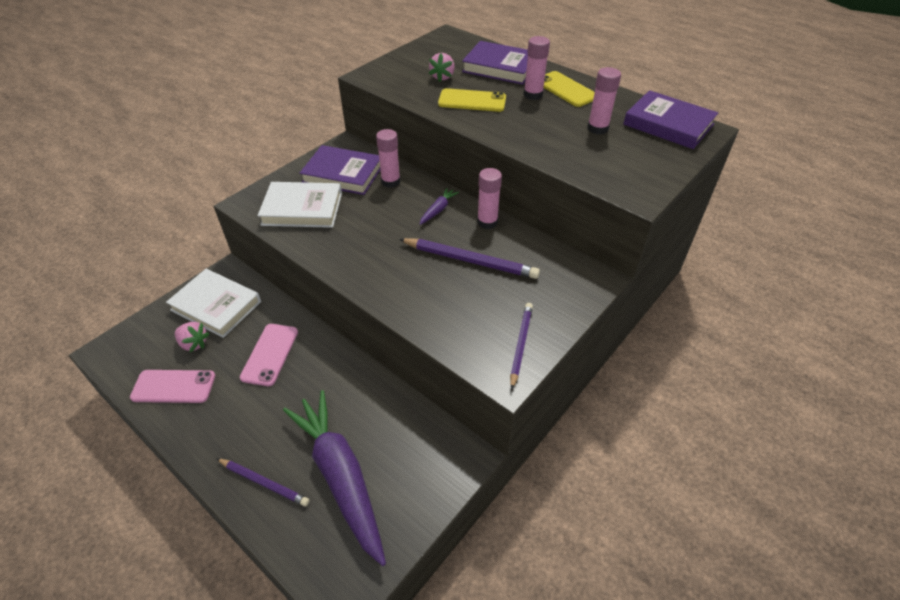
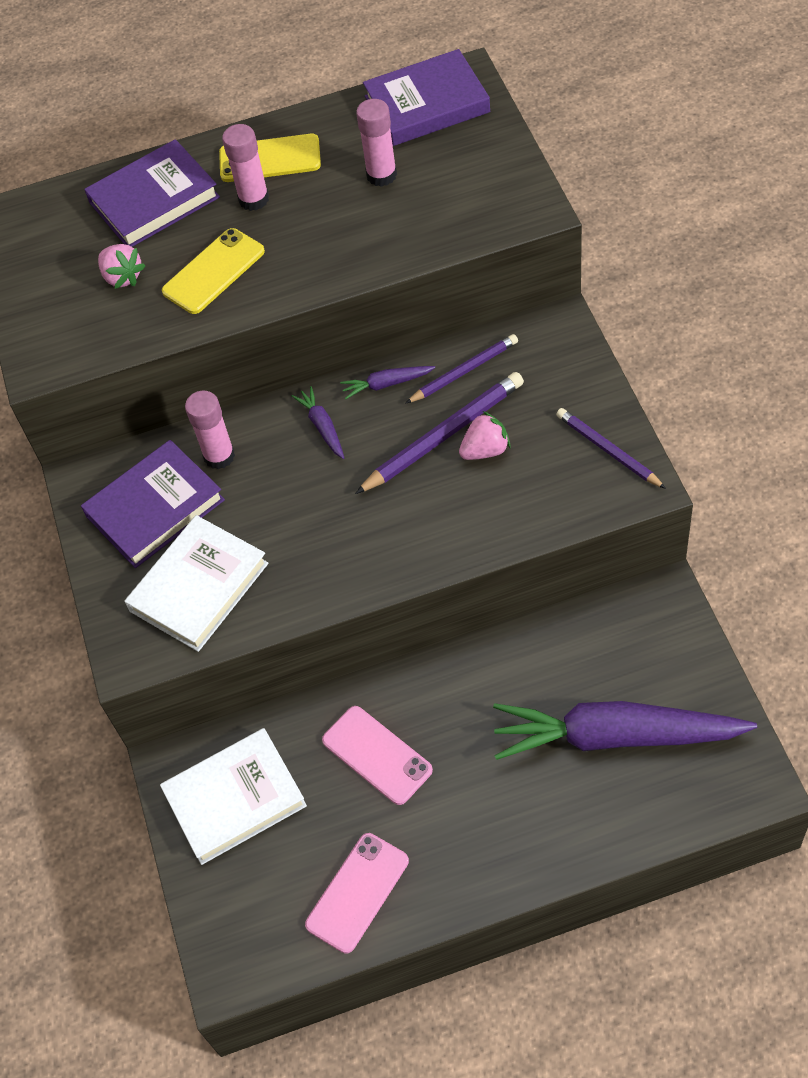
camera: 50 degrees left, 10 degrees up
(194, 343) = (292, 848): pink strawberry -> pink strawberry (485, 450)
(264, 483) = (577, 822): purple pencil -> purple pencil (464, 371)
(487, 222) = (386, 384): pink glue stick -> purple carrot

